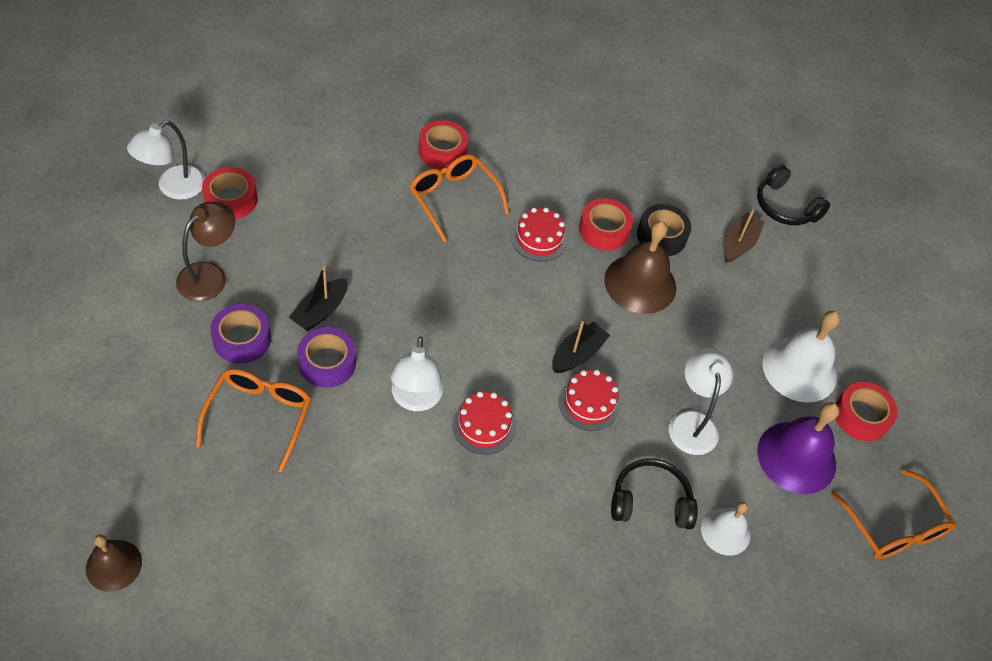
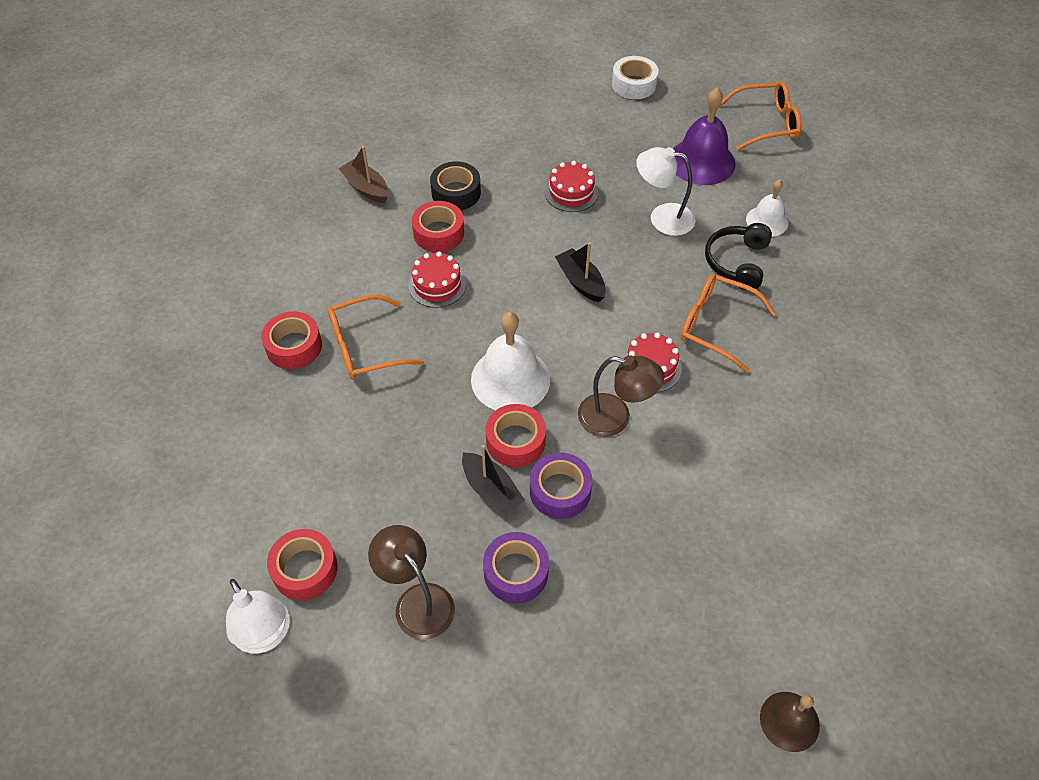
camera: 70 degrees left, 0 degrees up
(259, 417) = (620, 563): orange glasses -> orange glasses (716, 326)
(415, 400) = (615, 418): white lamp -> brown lamp
(589, 403) = (635, 284): red cake -> red cake (571, 192)
(640, 283) = (508, 220): brown bell -> none
(738, 244) = (478, 142): brown boat -> brown boat (366, 188)
(785, 206) = (442, 102): black headphones -> none
(799, 369) = (618, 138): white bell -> white bell (510, 379)
(861, 416) = (667, 114): red tape -> red tape (515, 441)
(896, 378) = (634, 84): none -> white tape

